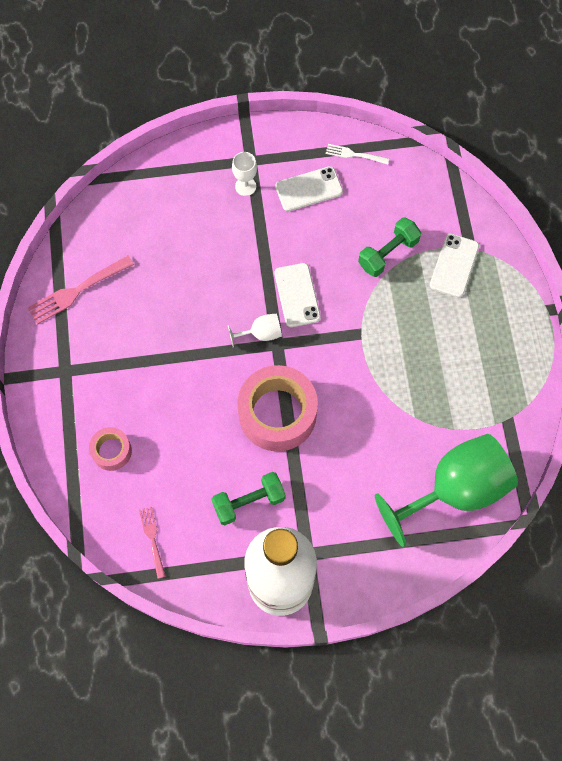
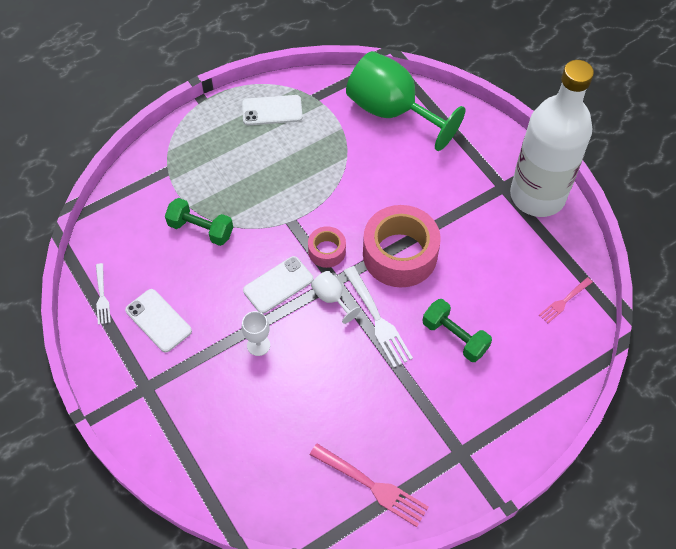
camera: 115 degrees left, 10 degrees down
(111, 451) = (511, 371): pink tape -> pink tape (327, 251)
(221, 362) = (377, 319): none -> white fork
(245, 186) = (179, 379): white goblet -> white goblet (258, 345)
(249, 502) = (488, 244): green dumbbell -> green dumbbell (455, 337)
(454, 265) = (190, 176): white phone -> white phone (272, 110)

